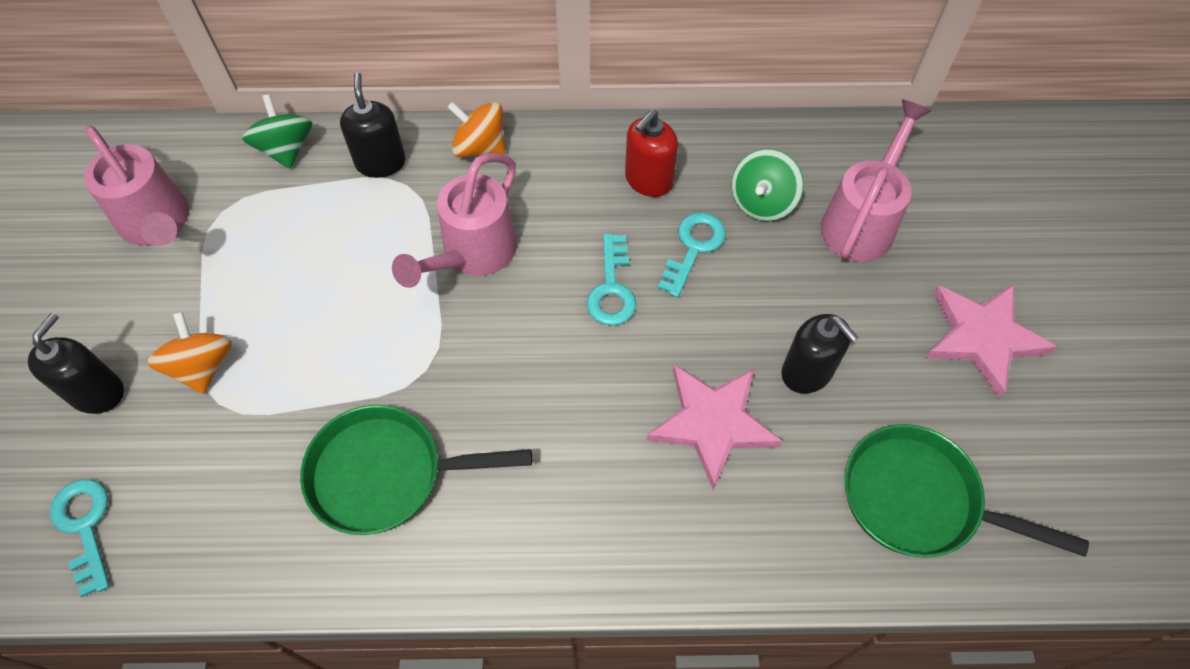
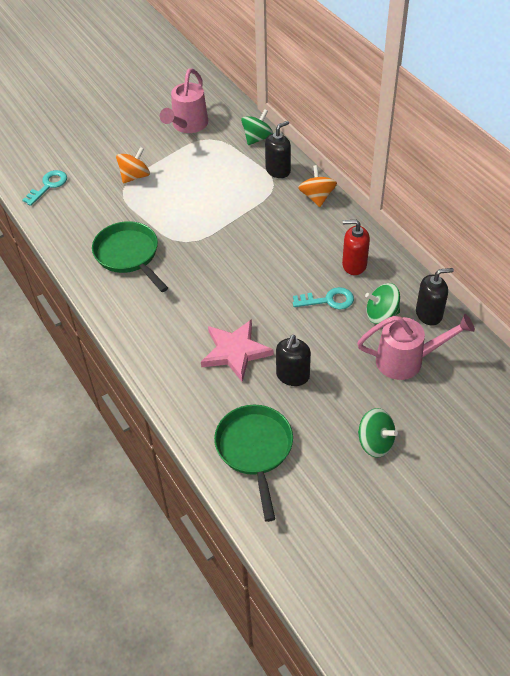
camera: 60 degrees right, 10 degrees down
(97, 392) = (102, 156): black soap dispenser -> black soap dispenser (429, 314)
(473, 254) = (256, 225): pink watering can -> none
(612, 288) = (278, 281): turquoise key -> none
(982, 338) = (375, 442): pink star -> green spinning top

